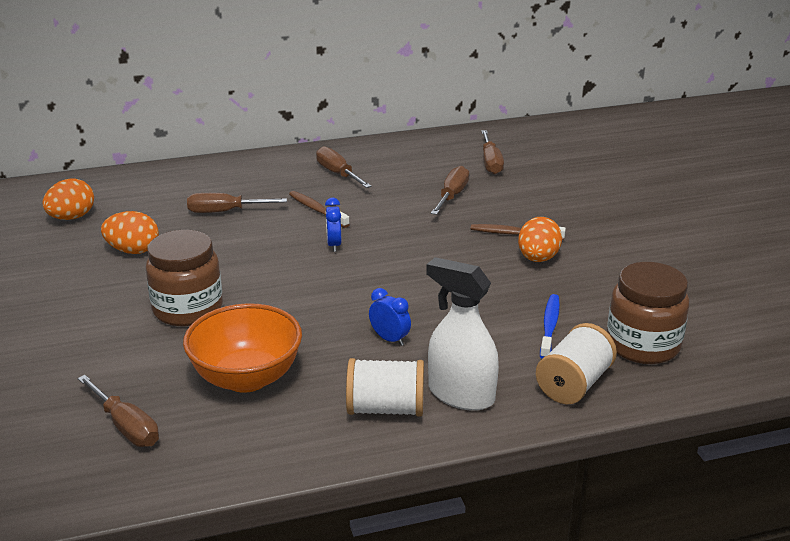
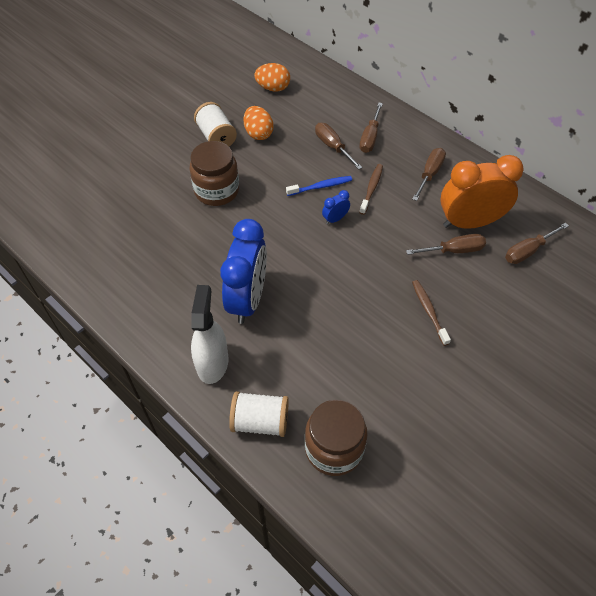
camera: 60 degrees right, 25 degrees up
(126, 426) = (101, 226): brown screwdriver -> brown screwdriver (370, 137)
(246, 378) = (169, 252): orange bowl -> none
(385, 408) = (177, 330): white spool -> white spool (216, 137)
(389, 339) = (248, 299): blue clock -> blue clock, size x2.42
(425, 176) = (469, 222): none -> orange clock
(538, 259) = (404, 340): orange egg -> none
(549, 326) = (320, 381): blue toothbrush -> blue toothbrush (321, 186)

